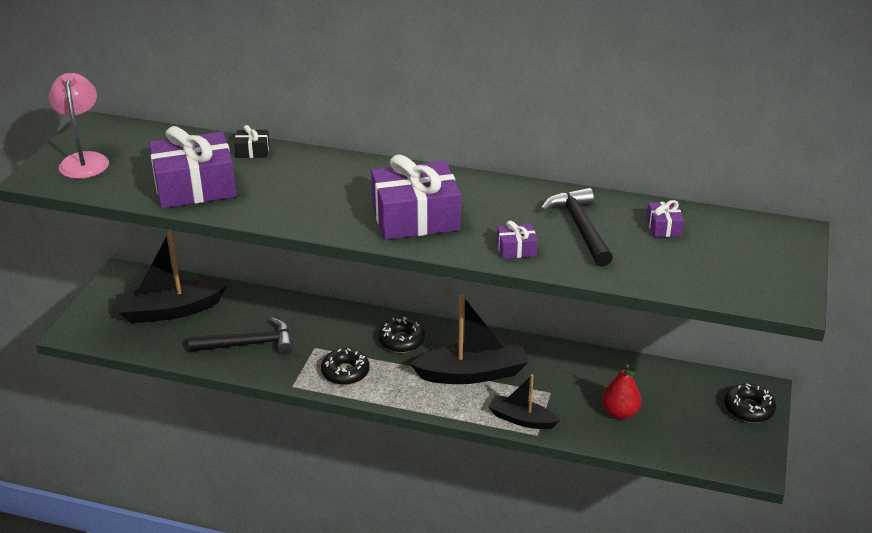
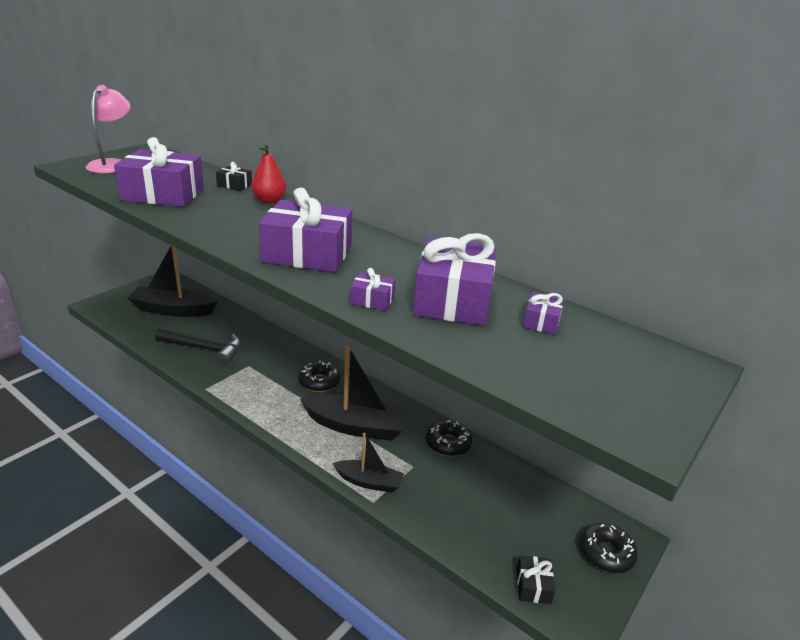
camera: 20 degrees right, 5 degrees down
(345, 372) = (254, 392): black donut -> black donut (448, 443)
(521, 419) = (369, 482): black boat -> black boat turned 150 degrees clockwise
(580, 228) = (453, 300): black hammer -> purple gift
(620, 412) = (467, 509): red pear -> red pear (269, 200)
(706, 453) = (533, 586): none -> black gift

